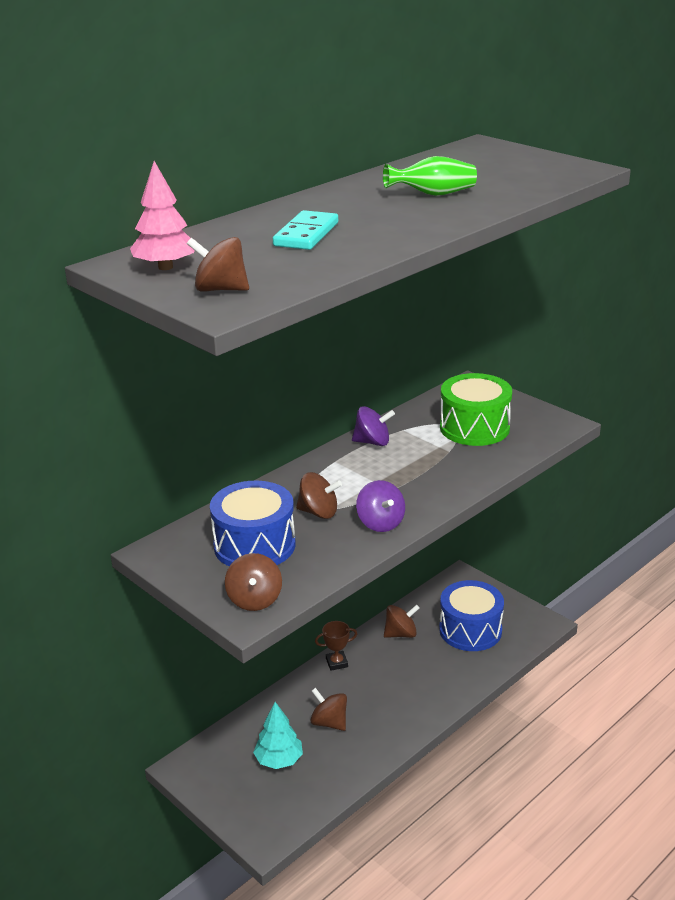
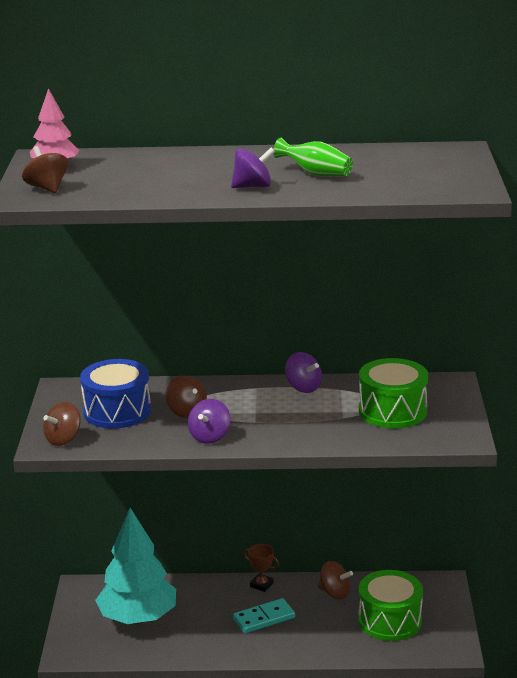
camera: 45 degrees right, 5 degrees down
(279, 760) = (138, 618): turquoise tree -> turquoise tree, size x1.87
(306, 234) = (171, 173): turquoise domino -> turquoise domino (264, 618)
(329, 722) = (200, 617): brown spinning top -> none
(414, 221) = (253, 187): none -> purple spinning top
(470, 630) = (390, 621): blue drum -> green drum

